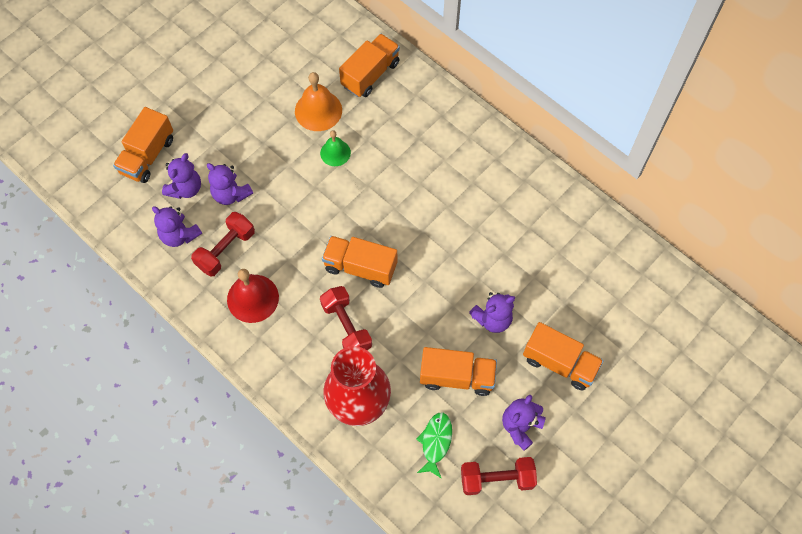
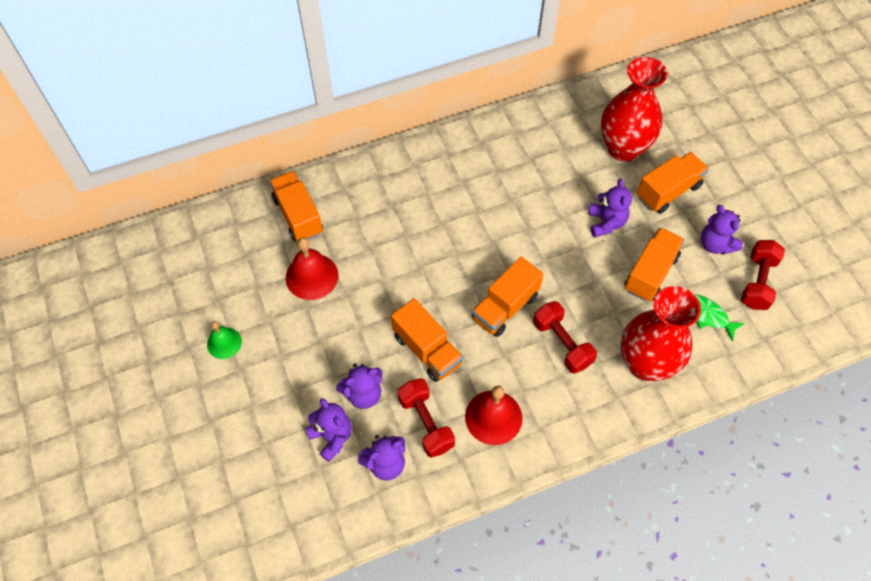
camera: 65 degrees left, 5 degrees down
(147, 155) = (269, 462): orange truck -> orange truck (427, 350)
(318, 110) = (312, 276): orange bell -> red bell
(335, 153) = (368, 280): green bell -> green bell (224, 343)
(346, 326) = (562, 343): red dumbbell -> red dumbbell turned 60 degrees clockwise
(588, 304) = (623, 148): none -> red vase

